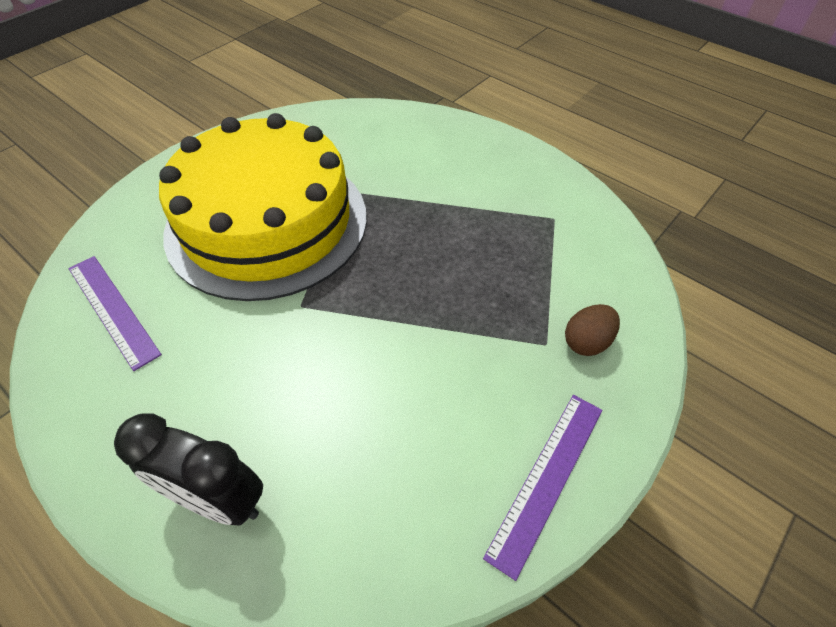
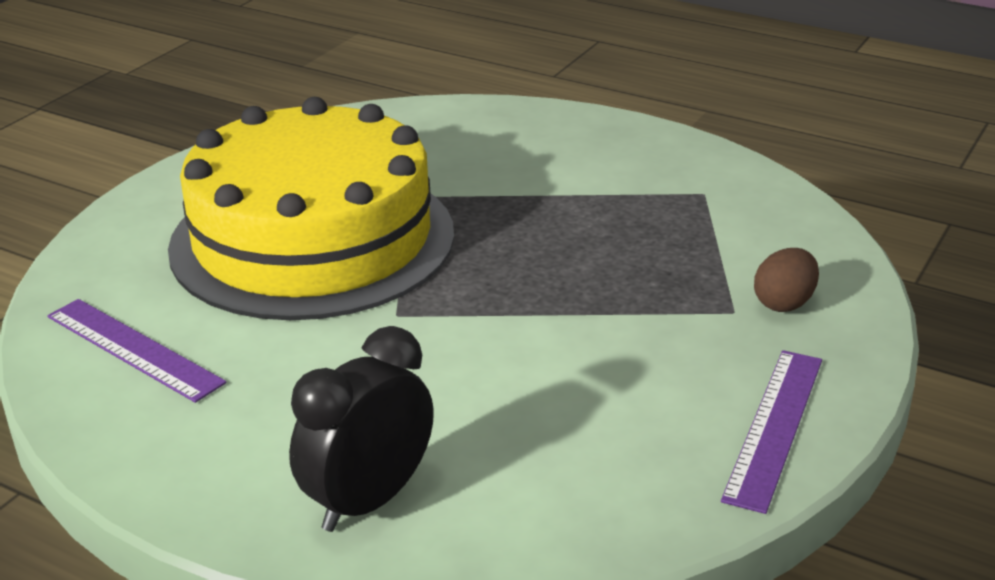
camera: 10 degrees left, 20 degrees down
(218, 500) = (368, 500): black clock -> black clock turned 120 degrees clockwise

